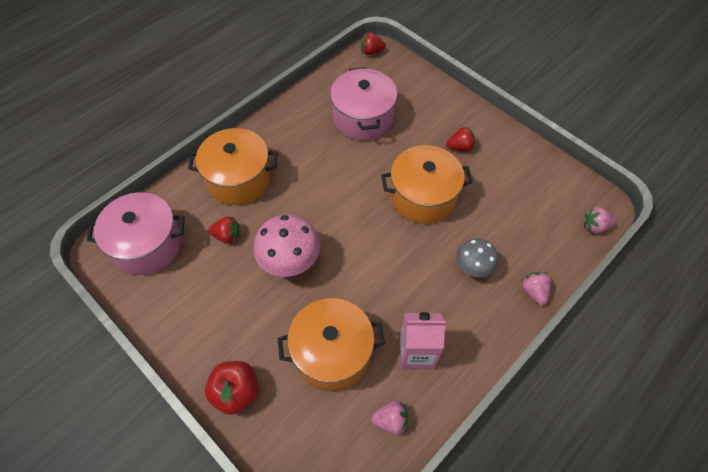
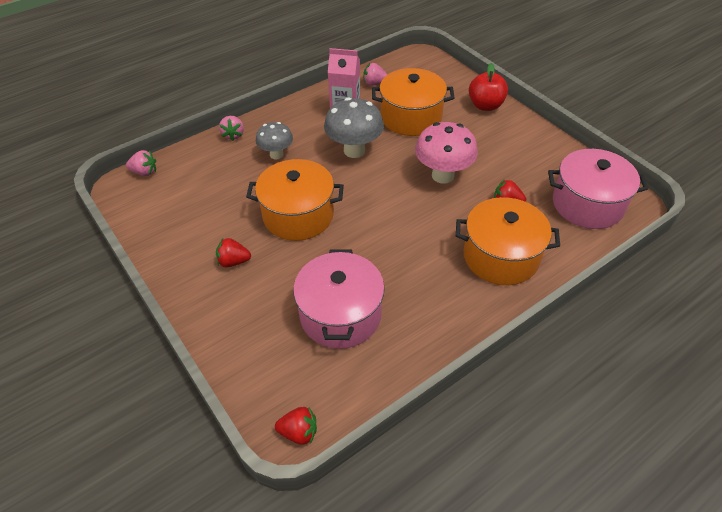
camera: 170 degrees left, 10 degrees down
(390, 286) = (354, 150): none -> grey mushroom

